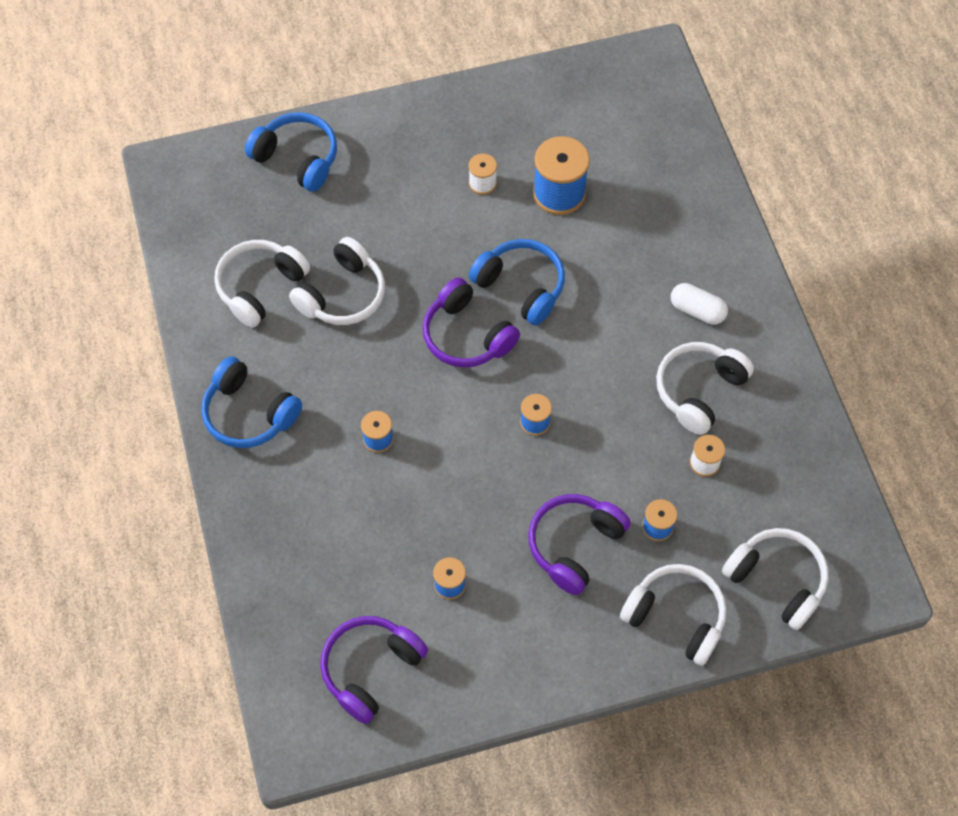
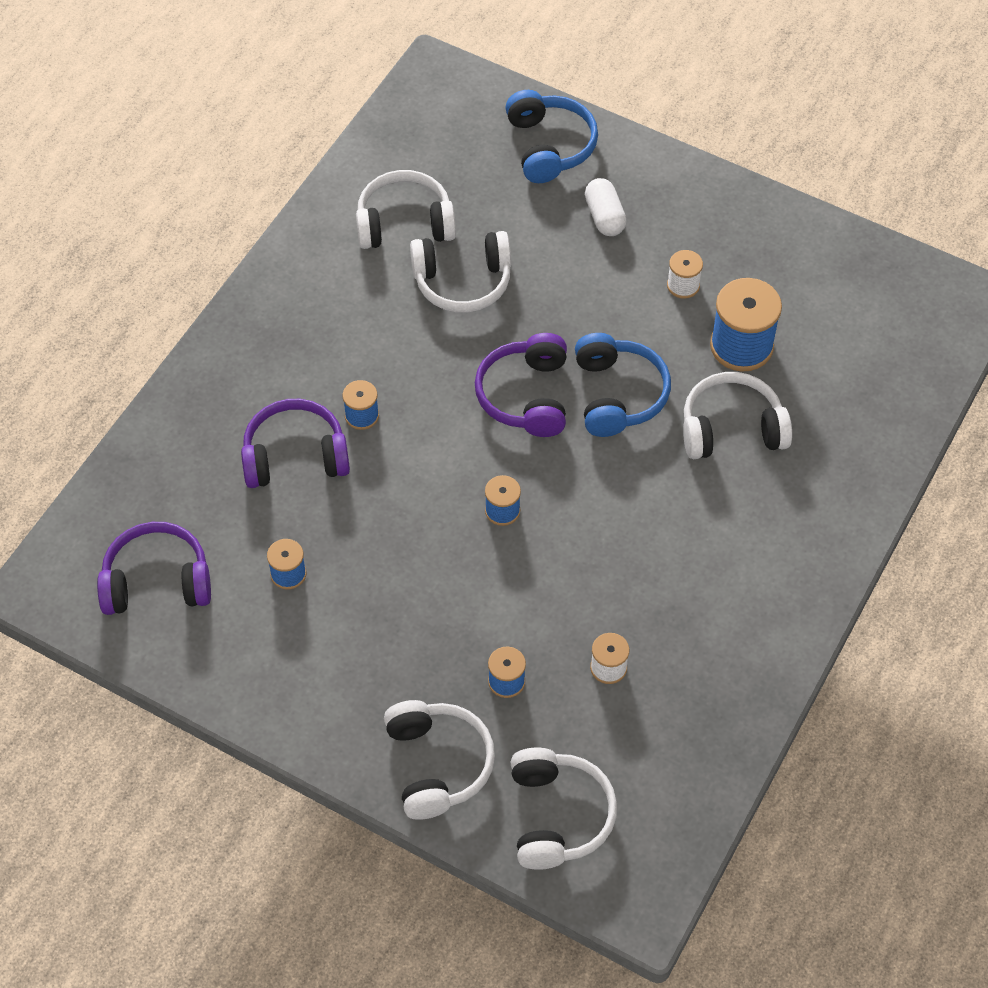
camera: 45 degrees right, 5 degrees down
(249, 413) = (286, 312): blue headphones -> none
(574, 545) = (421, 634): purple headphones -> purple headphones (295, 456)
(697, 310) = (751, 541): white capsule -> white capsule (604, 217)
(699, 391) = (673, 606): white headphones -> white headphones (731, 428)

